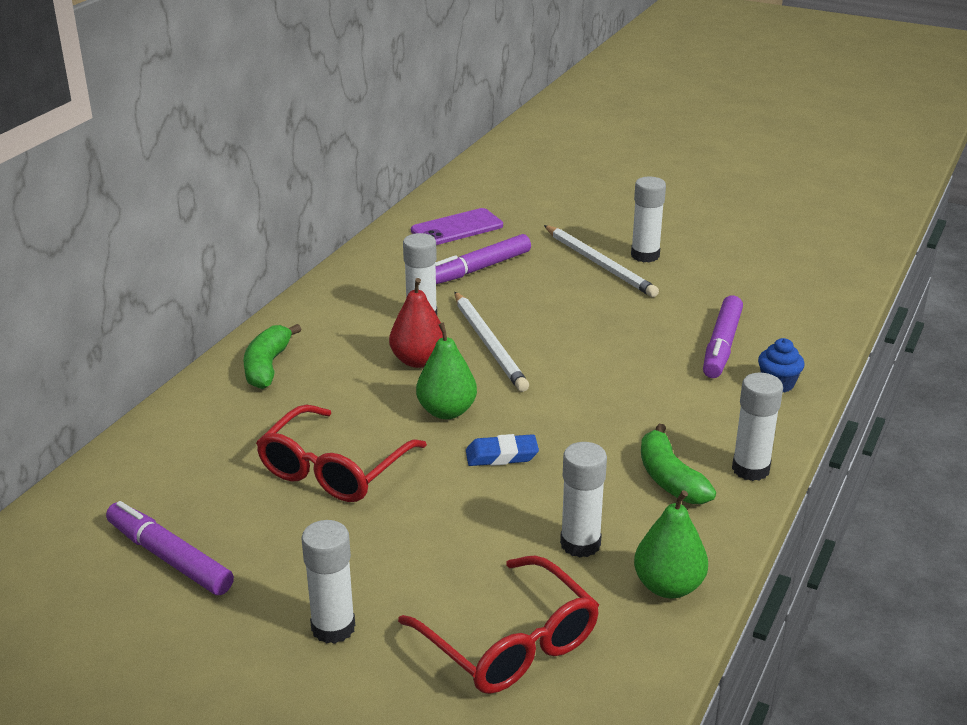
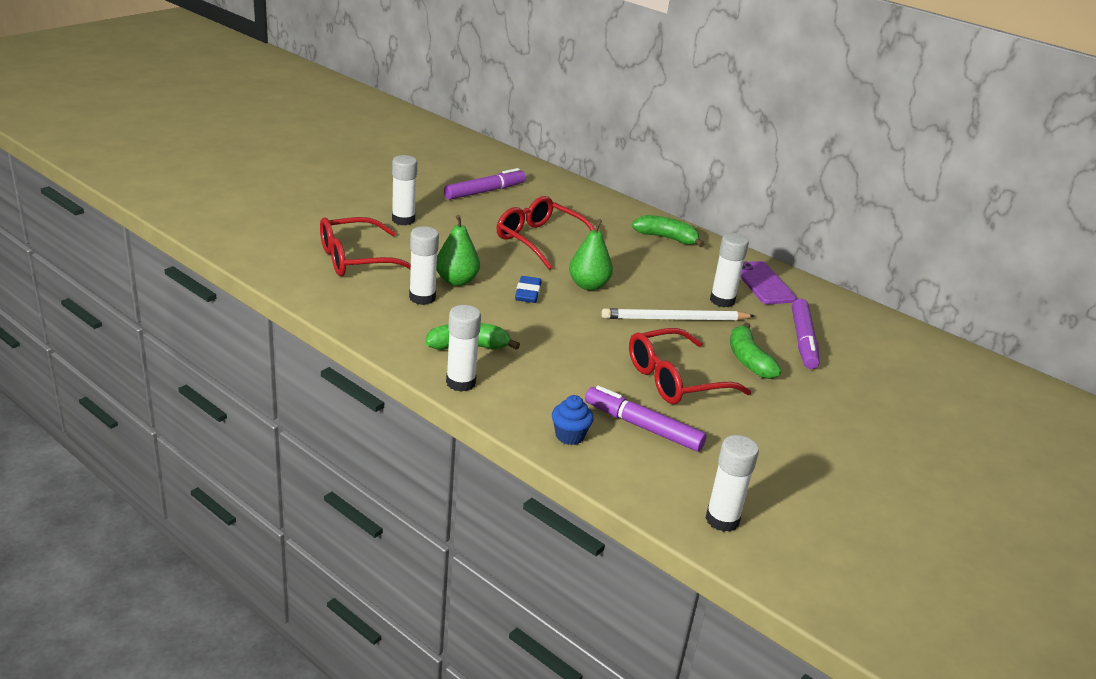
camera: 100 degrees right, 0 degrees up
(418, 361) = (658, 288): red pear -> none
(457, 228) = (885, 347): purple phone -> purple phone (763, 283)
(478, 269) = (803, 340): purple marker -> purple marker turned 150 degrees counterclockwise
(544, 297) = (748, 360): none -> green banana
(599, 264) = (809, 404): white pencil -> none
(619, 335) = (675, 379): none -> red glasses
(645, 255) = (827, 435): white glue stick -> white glue stick (722, 520)
(668, 586) = (364, 315): green pear -> green pear (456, 281)

